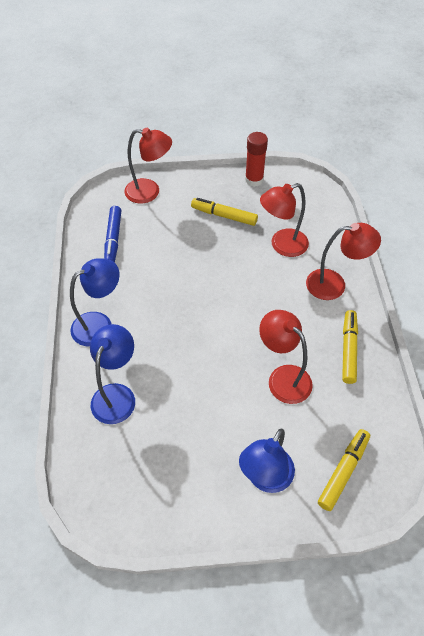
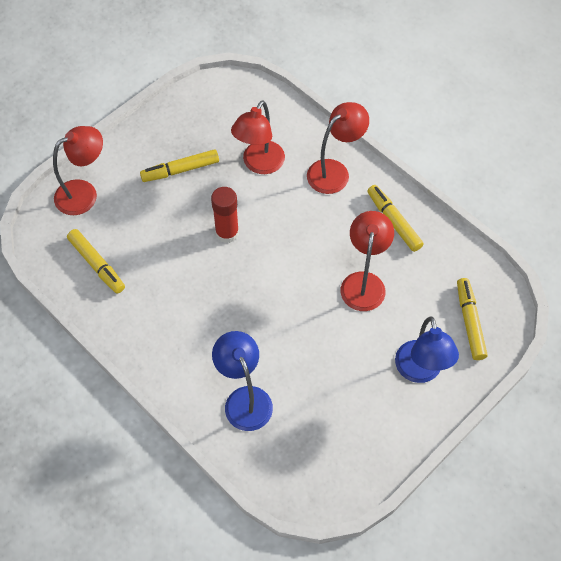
camera: 40 degrees left, 5 degrees up
(99, 324) = (167, 352): blue lamp -> none
(113, 239) = (97, 265): blue marker -> yellow marker
(254, 180) = (174, 114): red glue stick -> red glue stick (227, 233)
(283, 377) = (364, 282): red lamp -> red lamp turned 90 degrees clockwise

